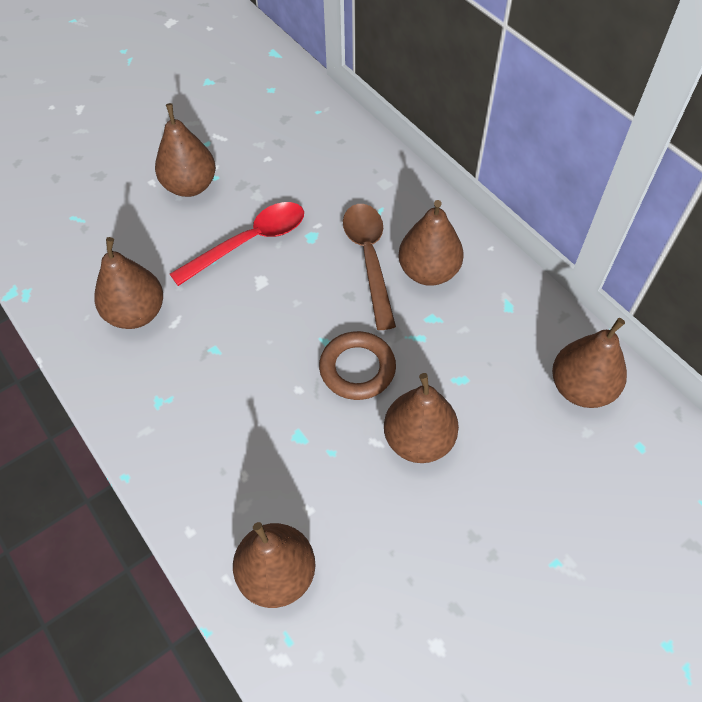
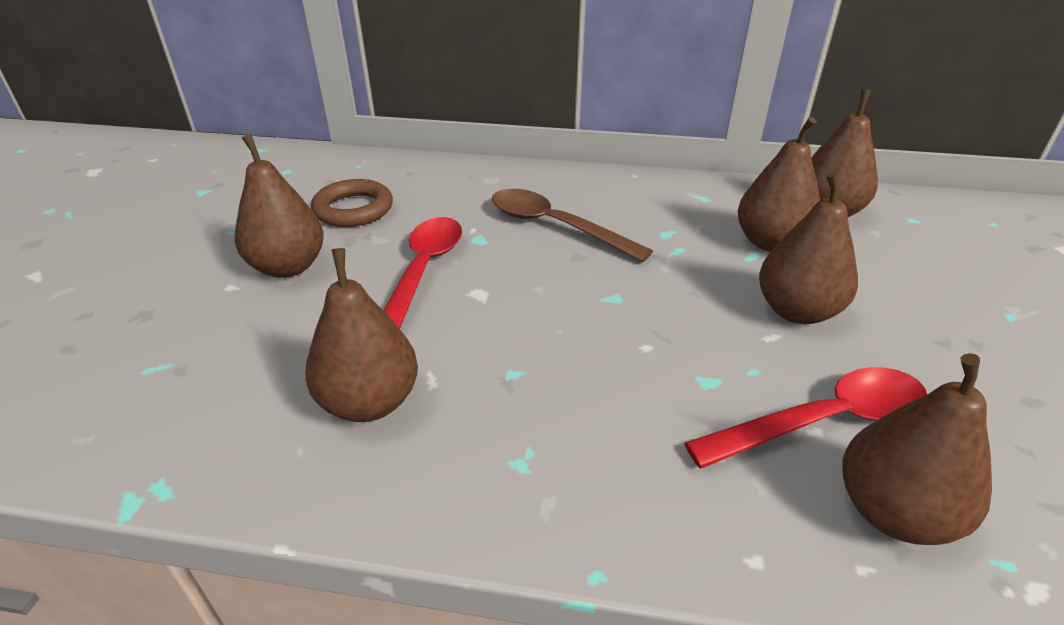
camera: 45 degrees left, 20 degrees down
(320, 508) = (823, 421): none -> red spoon
(357, 369) = (669, 298): brown ring -> brown ring (353, 209)
(428, 272) = (615, 209): brown pear -> brown pear (770, 243)

